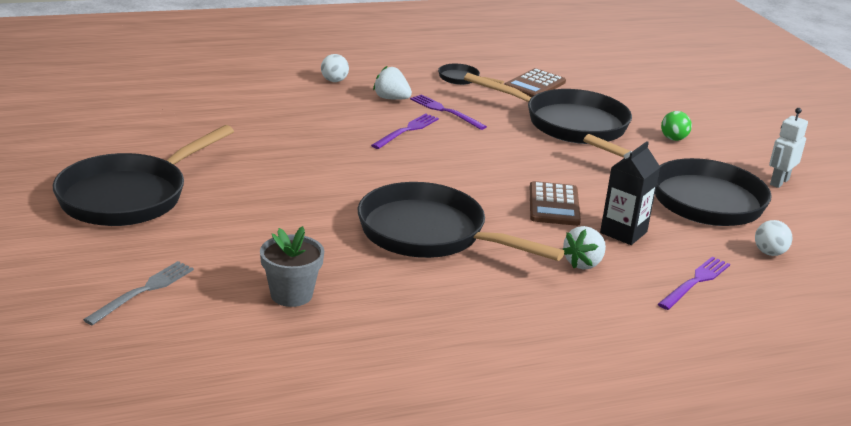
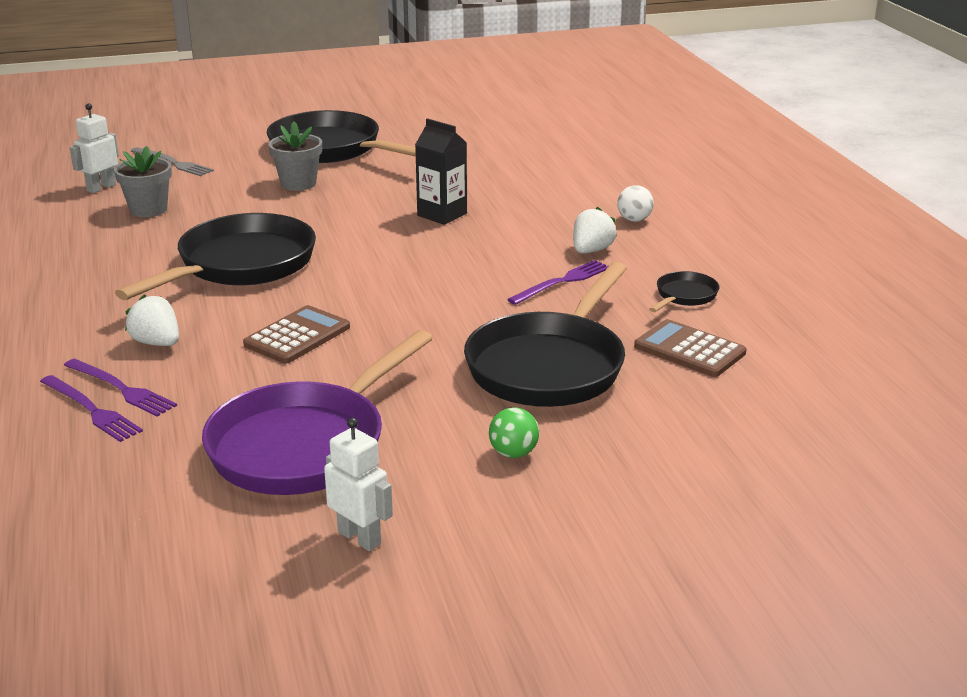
camera: 95 degrees right, 0 degrees up
(217, 335) = (101, 188): none -> white robot
(230, 212) = (298, 184): none -> grey flower pot
(407, 130) = (495, 258): purple fork -> purple fork (121, 389)
(554, 205) = (297, 336): brown calculator -> brown calculator turned 120 degrees clockwise
(623, 232) = (221, 375): black carton -> black carton (442, 214)
(697, 199) = (305, 445): black pan -> purple pan
(769, 253) = (141, 481): white ball -> none

